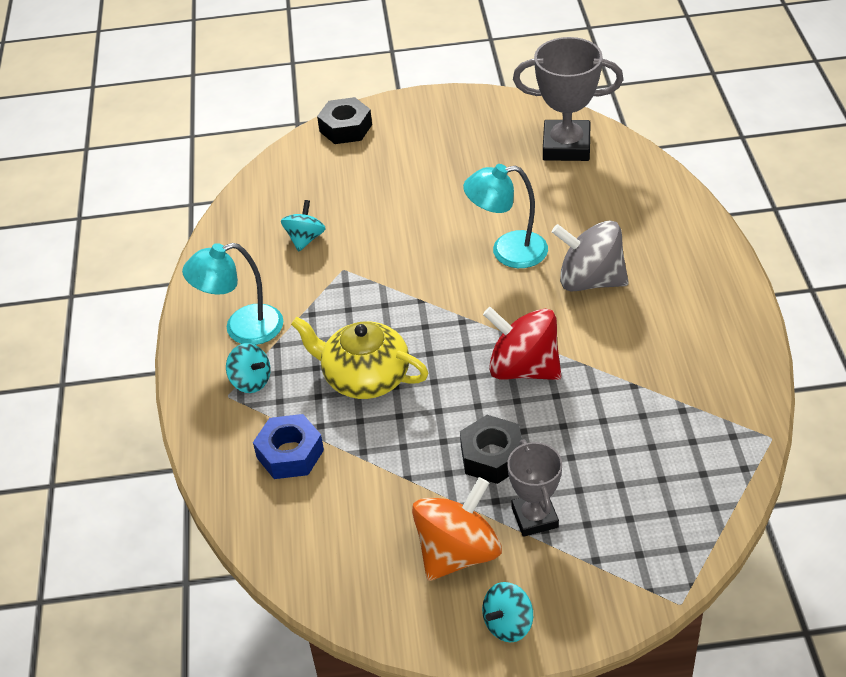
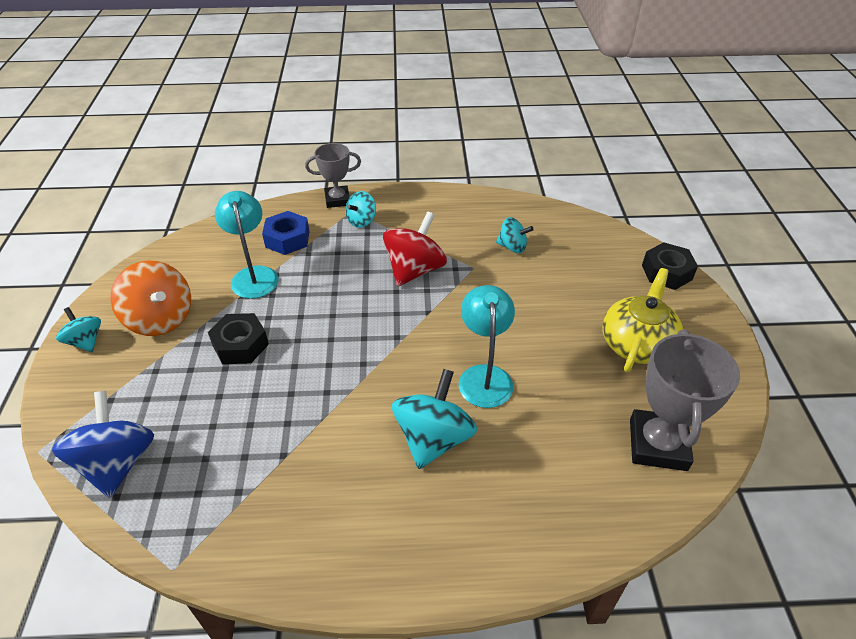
camera: 90 degrees right, 0 degrees up
(242, 329) = (415, 216): turquoise lamp -> turquoise lamp (254, 275)
(365, 377) = (348, 276): yellow teapot -> yellow teapot (637, 343)
(523, 368) = (329, 374): red spinning top -> red spinning top (414, 270)
(534, 517) = (169, 365): grey trophy -> grey trophy (337, 200)
(590, 280) = (433, 438): grey spinning top -> turquoise spinning top
(676, 520) = (117, 463): none -> blue spinning top

